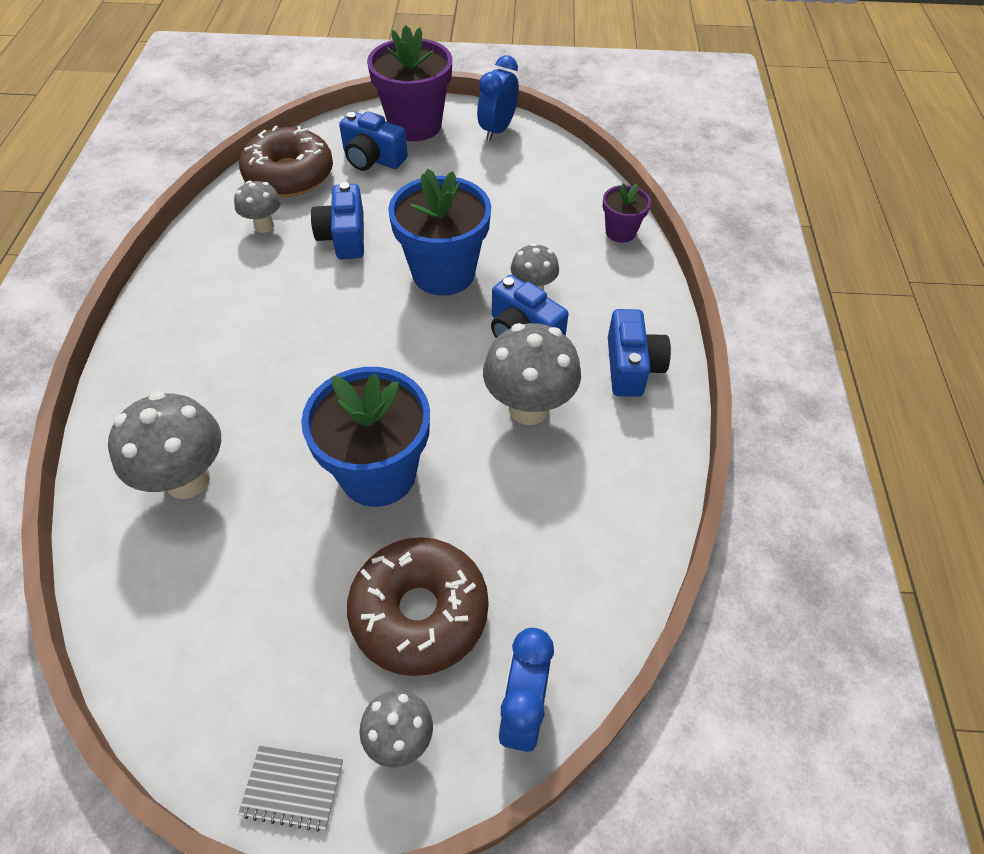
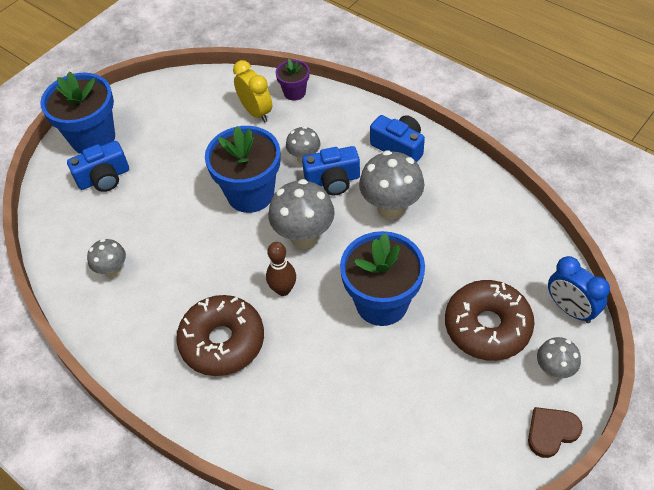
camera: 50 degrees left, 0 degrees up
(187, 480) = (310, 406): grey mushroom -> grey mushroom (304, 237)
(289, 175) = (73, 233): brown donut -> brown donut (222, 341)
(292, 788) = (551, 432): grey notebook -> brown heart
(333, 370) = (283, 289): none -> brown bowling pin
(344, 237) = (168, 230): blue camera -> none
(415, 125) = (93, 138): purple flower pot -> blue flower pot
(497, 130) = (144, 99): blue clock -> none
(561, 217) = (256, 112): none -> yellow clock

